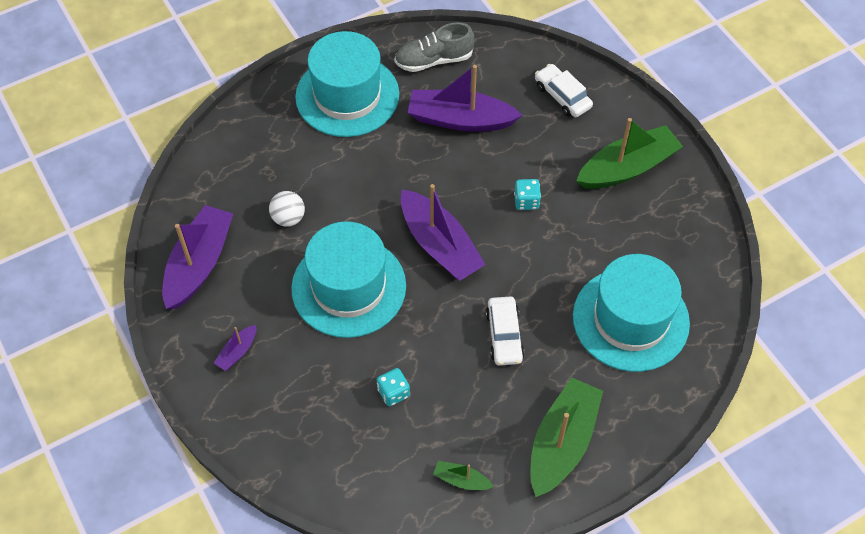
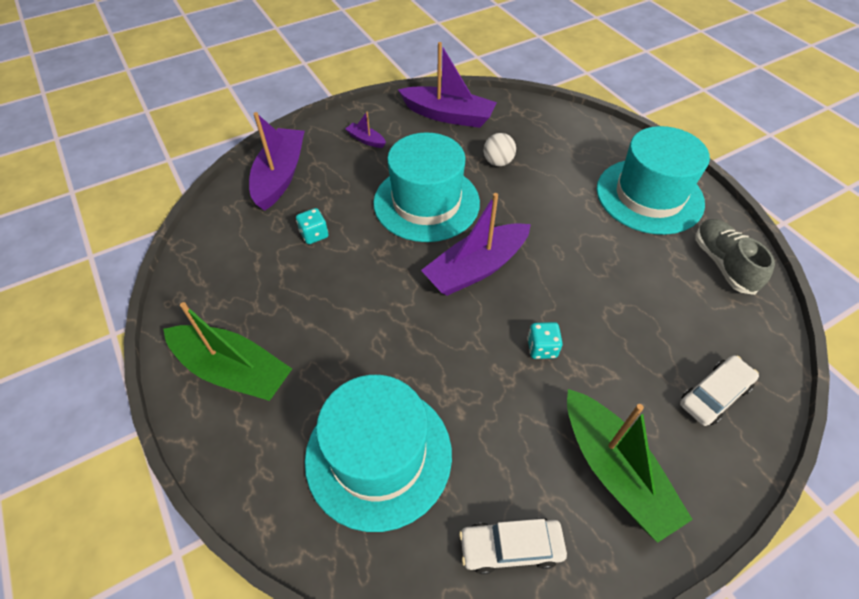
camera: 90 degrees right, 5 degrees down
(460, 119) = (645, 287): purple boat -> purple boat (280, 176)
(461, 480) = (216, 284): green boat -> none
(504, 335) = (366, 321): white car -> white car (511, 547)

